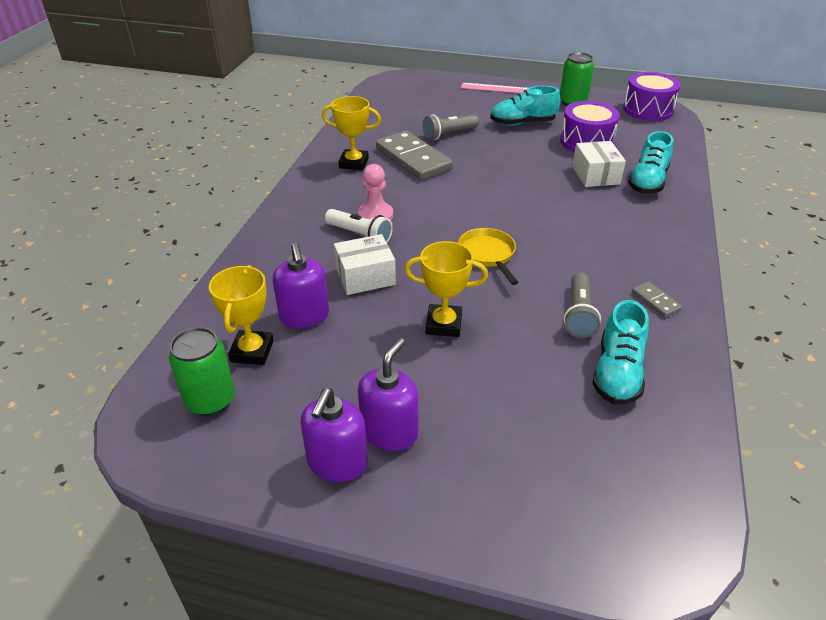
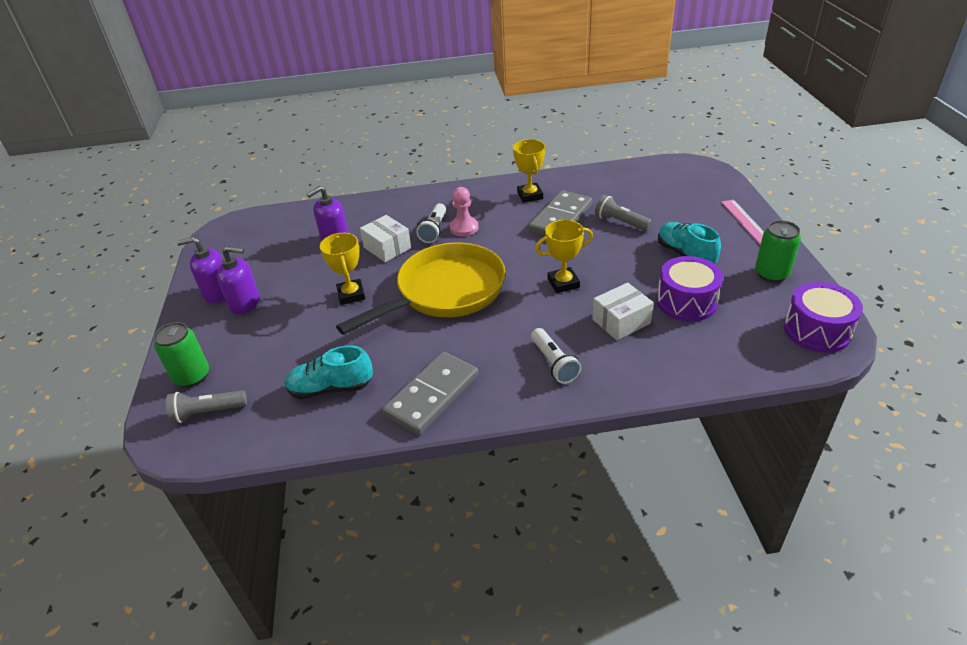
camera: 70 degrees right, 0 degrees up
(210, 400) = (253, 236): green can -> green can (192, 376)
(252, 351) = (296, 234): yellow trophy -> yellow trophy (563, 283)
(488, 254) = (445, 292): yellow pan -> yellow pan, size x2.21
(579, 314) = (392, 355): grey flashlight -> grey flashlight (207, 412)
(637, 221) = (554, 363): none -> white flashlight
(647, 182) = (637, 358): turquoise shoe -> none
(655, 301) = (432, 395): grey domino -> grey domino, size x2.27

